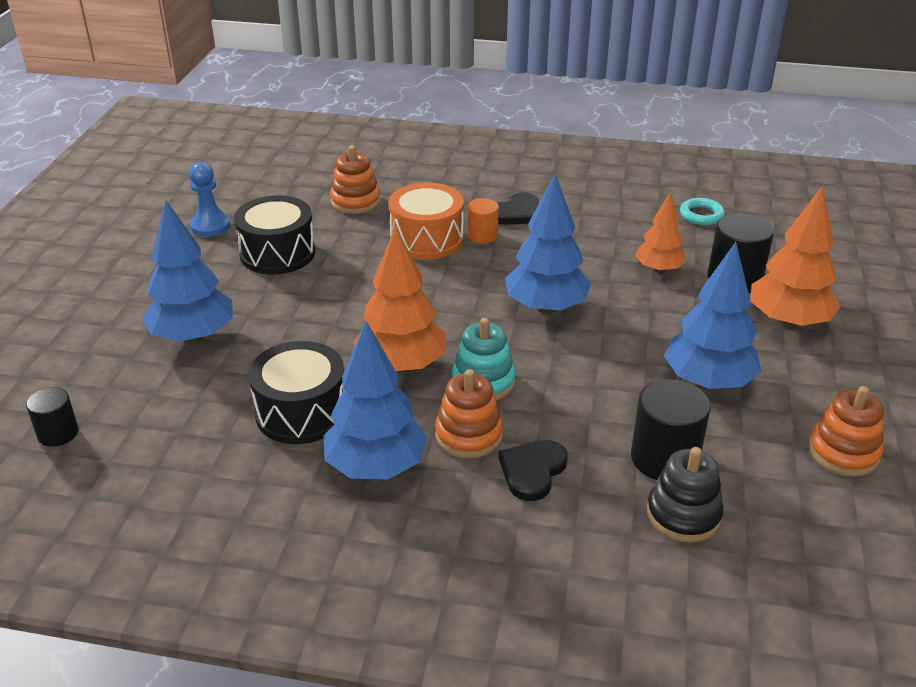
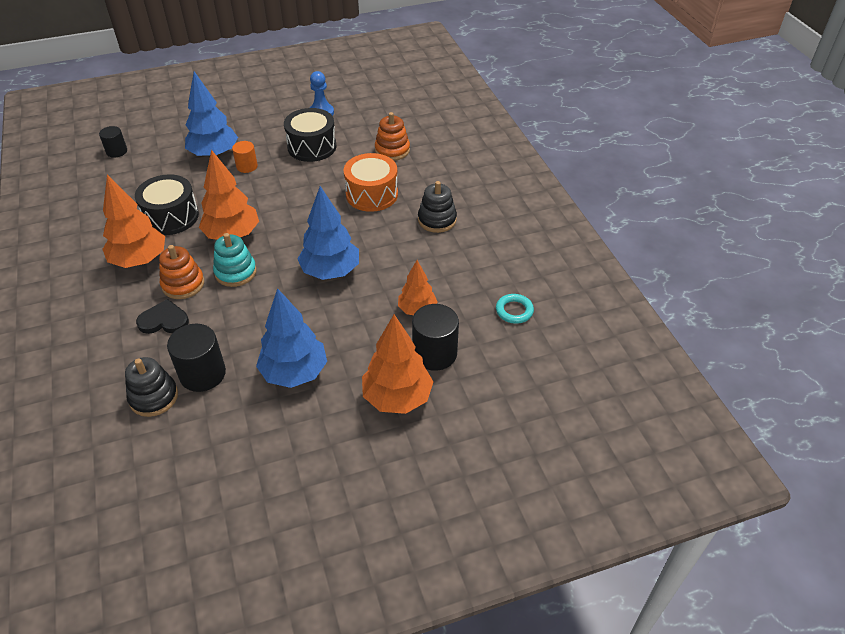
camera: 60 degrees right, 10 degrees up
(376, 467) = (139, 260): blue tree -> orange tree
(482, 235) = (395, 215): orange cylinder -> orange cylinder (247, 166)
(517, 213) = (437, 220): black heart -> black stacking toy
(843, 452) = (253, 464): orange stacking toy -> none

